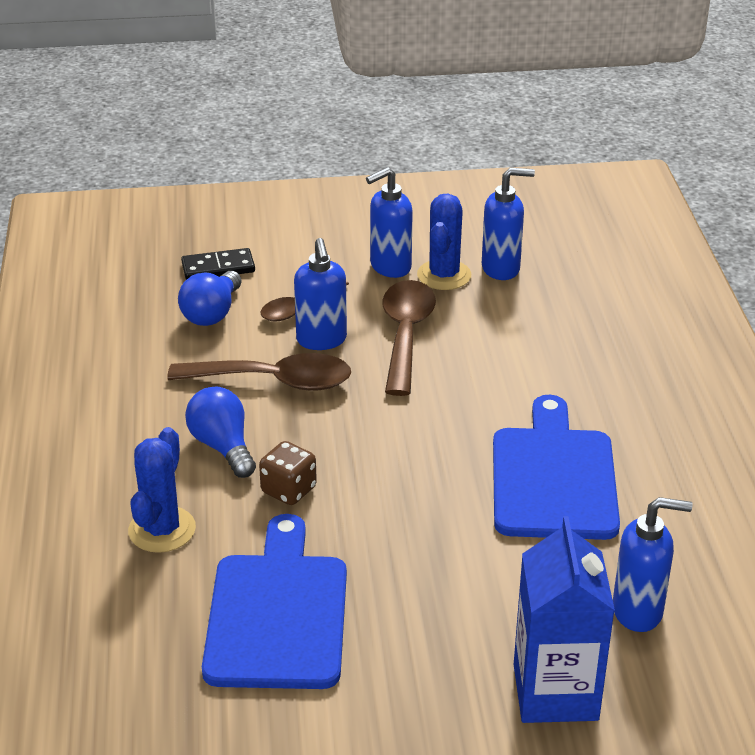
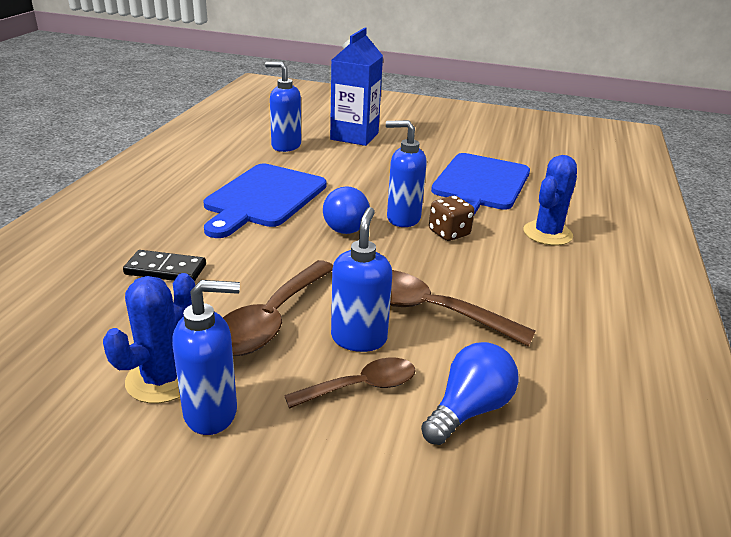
camera: 160 degrees left, 5 degrees down
(218, 268) = (441, 490): black domino -> black domino (166, 269)
(223, 446) = (491, 271): blue light bulb -> blue light bulb (344, 225)
(501, 268) = (90, 368): blue soap dispenser -> blue soap dispenser (402, 218)

